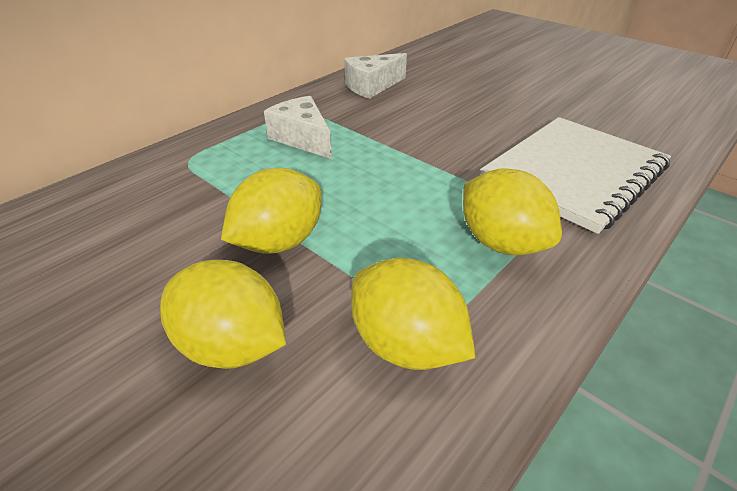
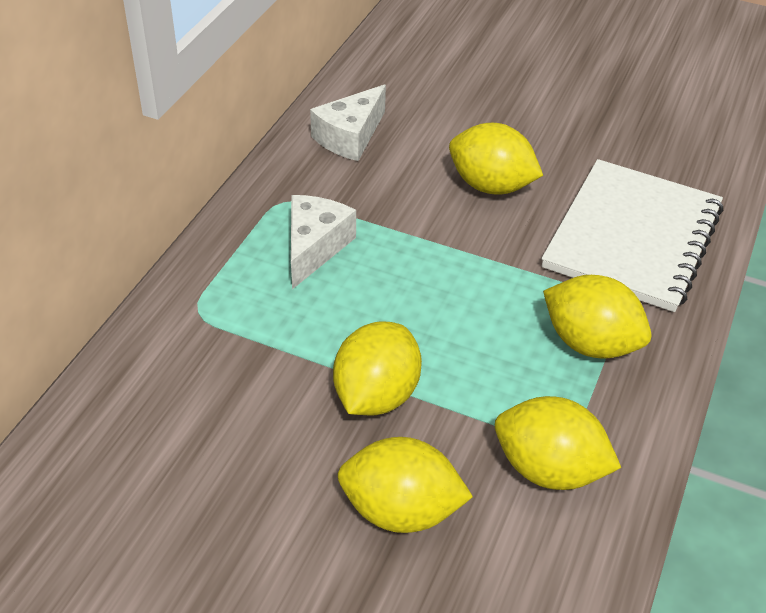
camera: 20 degrees left, 5 degrees up
(302, 138) = (314, 247): white cheese -> white cheese turned 75 degrees clockwise
(462, 125) = (491, 186): none -> yellow lemon

